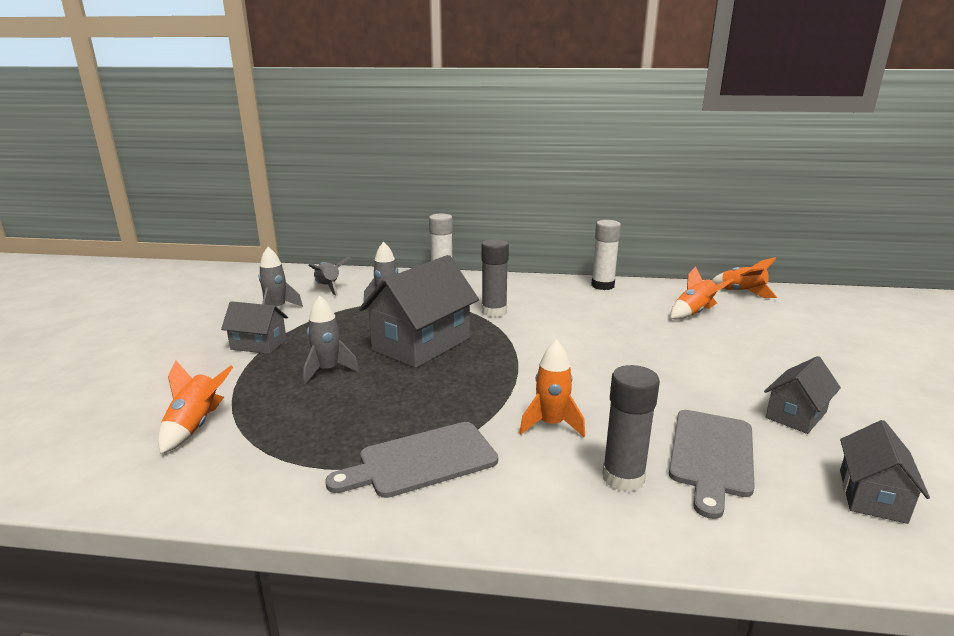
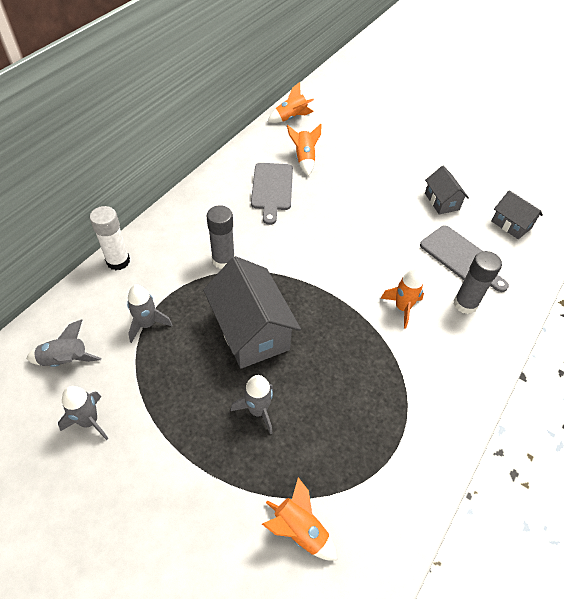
camera: 65 degrees left, 30 degrees up
(259, 344) = (169, 455): grey house -> none
(422, 461) = (411, 391): grey cutting board -> grey cutting board (272, 189)
(602, 286) = (224, 174): white glue stick -> none

